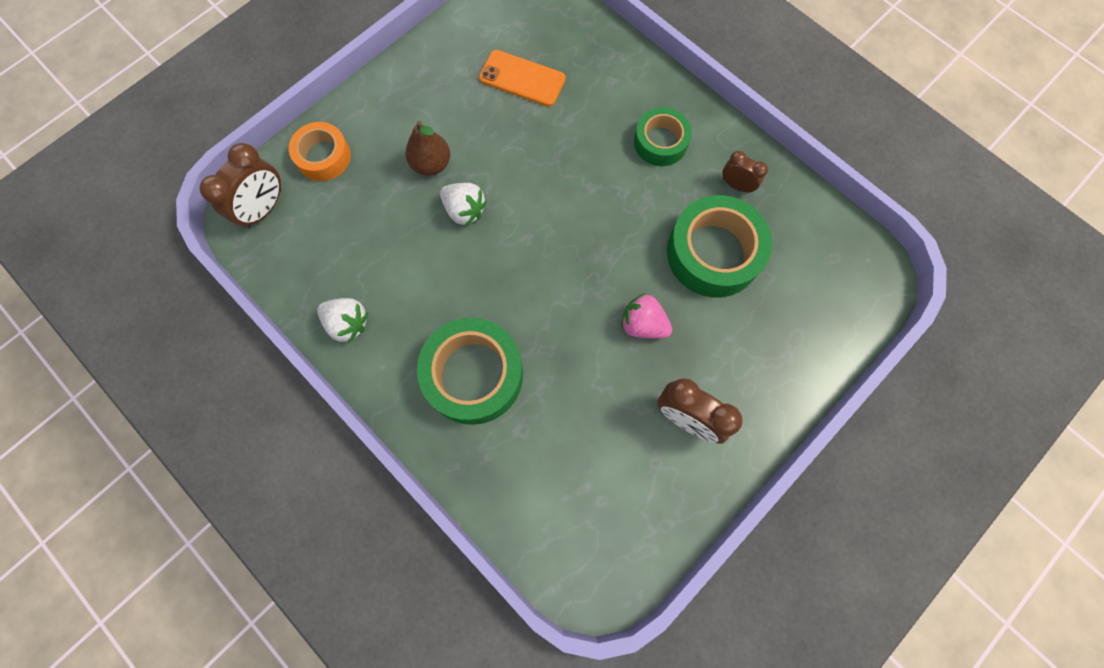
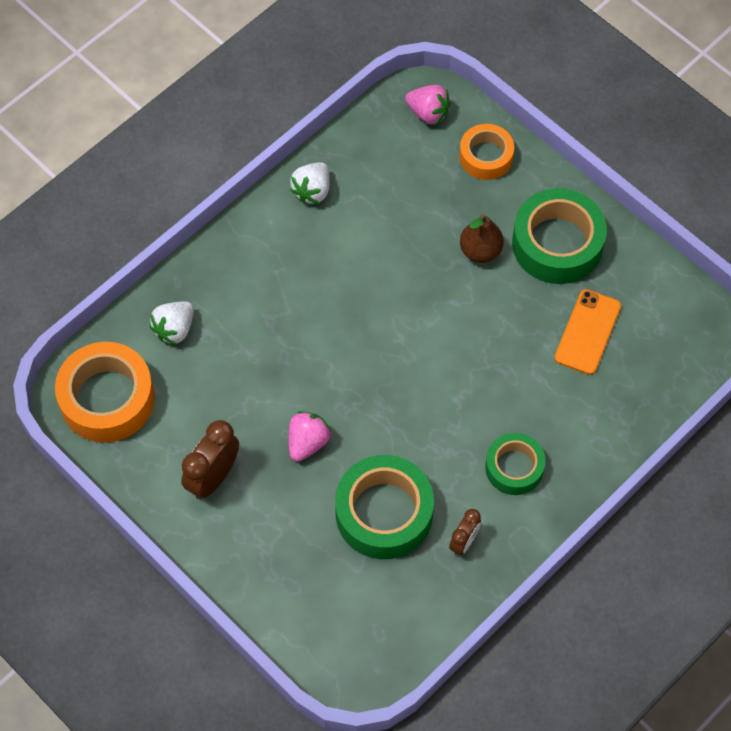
camera: 90 degrees right, 10 degrees down
(264, 208) = (428, 113): brown clock -> pink strawberry
(464, 210) = (429, 282): white strawberry -> white strawberry (174, 329)
(473, 375) = (261, 295): green tape -> green tape (557, 244)
(598, 541) = (107, 399): none -> orange tape

